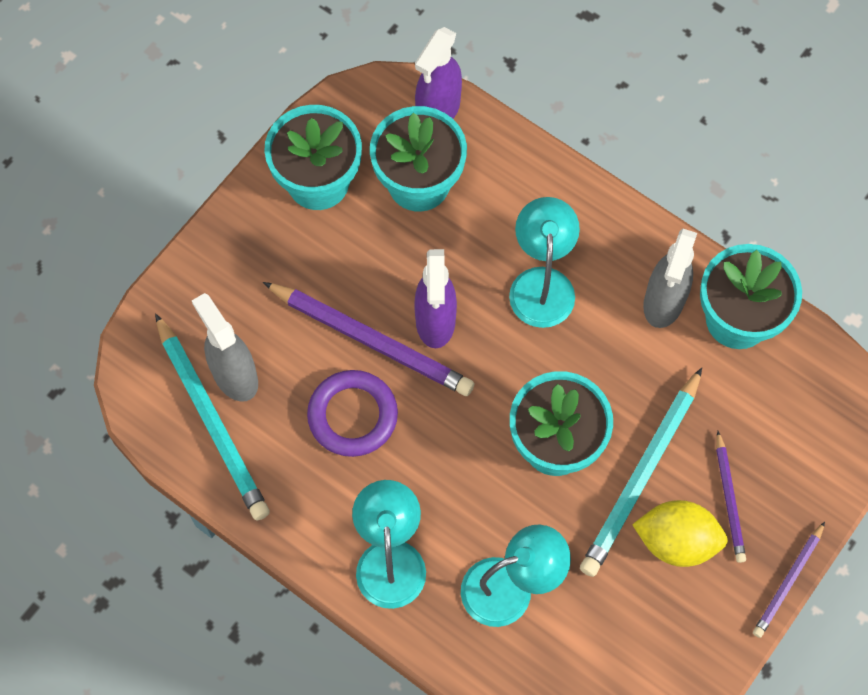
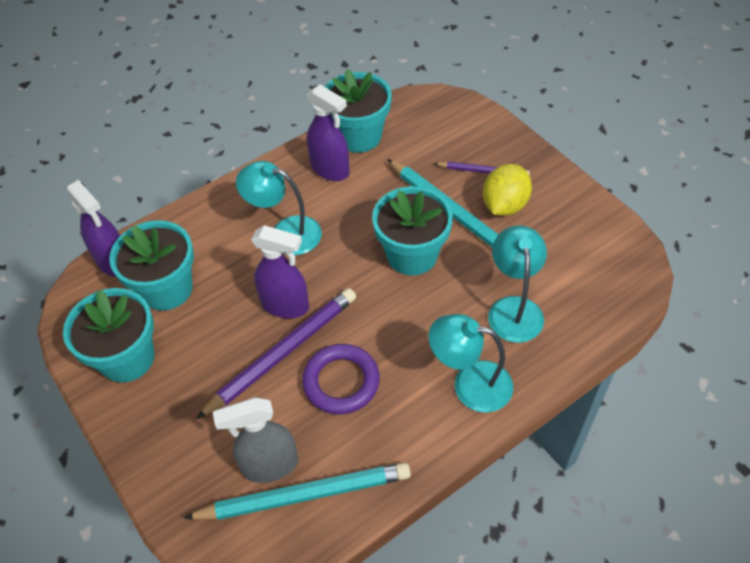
camera: 70 degrees left, 15 degrees down
(663, 302) = (330, 170): grey spray bottle -> purple spray bottle
(788, 582) = (547, 156): purple pencil -> none

